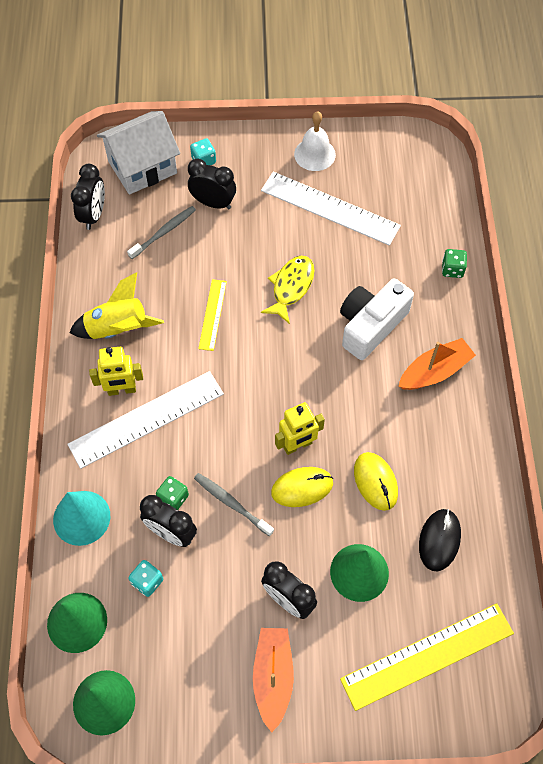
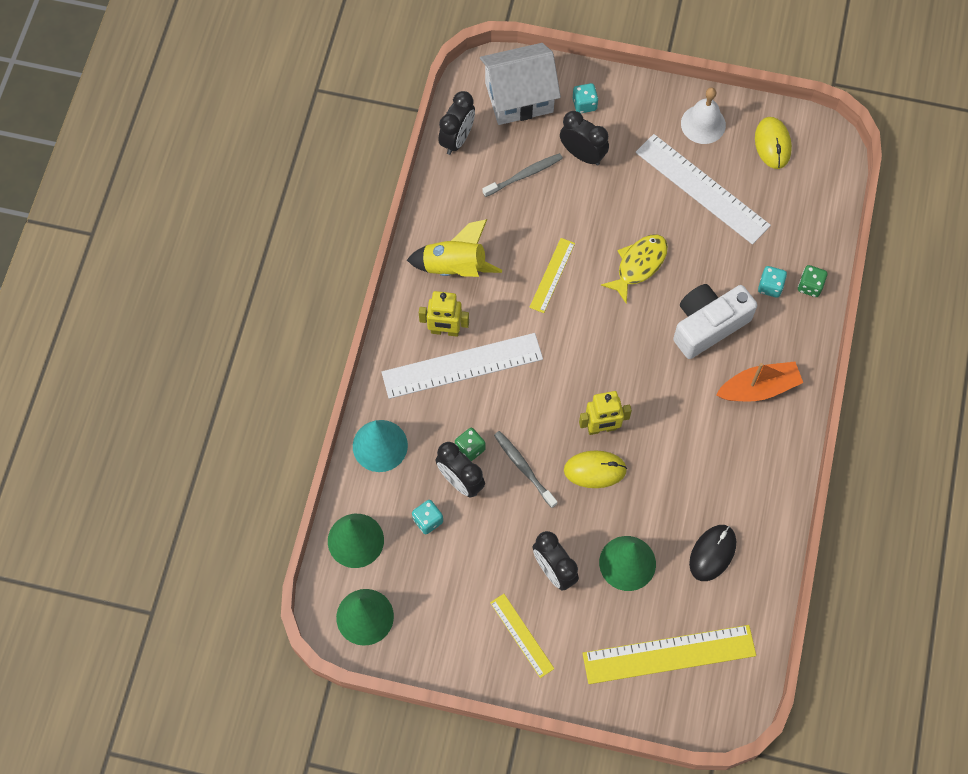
camera: 15 degrees right, 5 degrees up
(273, 677) = (521, 635): orange boat -> yellow ruler
(375, 482) = (667, 482): yellow mouse -> yellow mouse (772, 144)
(416, 278) = (770, 286): none -> turquoise dice

